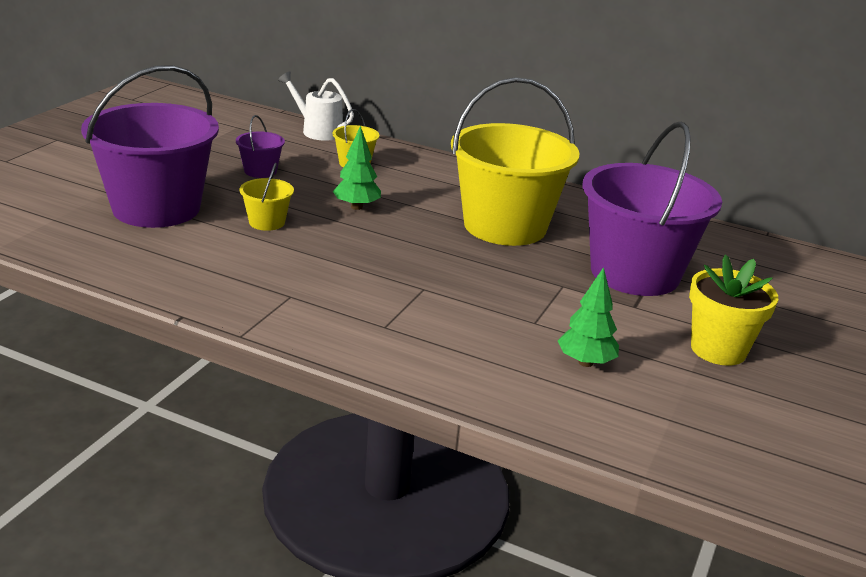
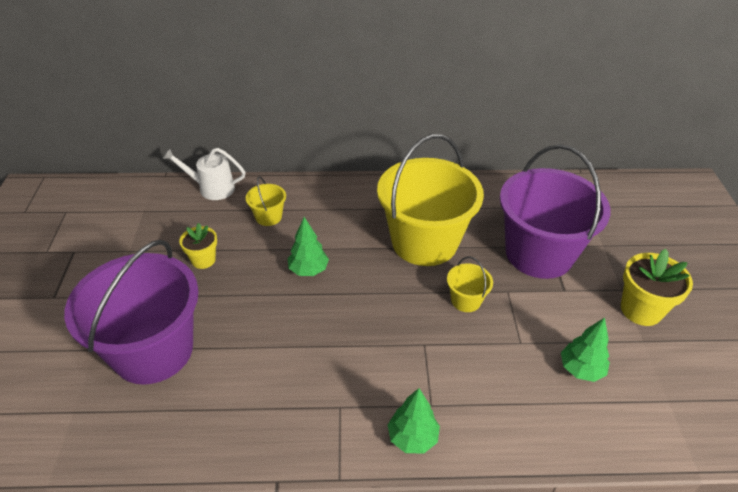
camera: 25 degrees left, 15 degrees up
(260, 171) = (203, 260): purple bucket -> yellow flower pot
(267, 222) = (255, 323): yellow bucket -> yellow bucket (466, 300)
(341, 338) = (412, 437): none -> green tree

